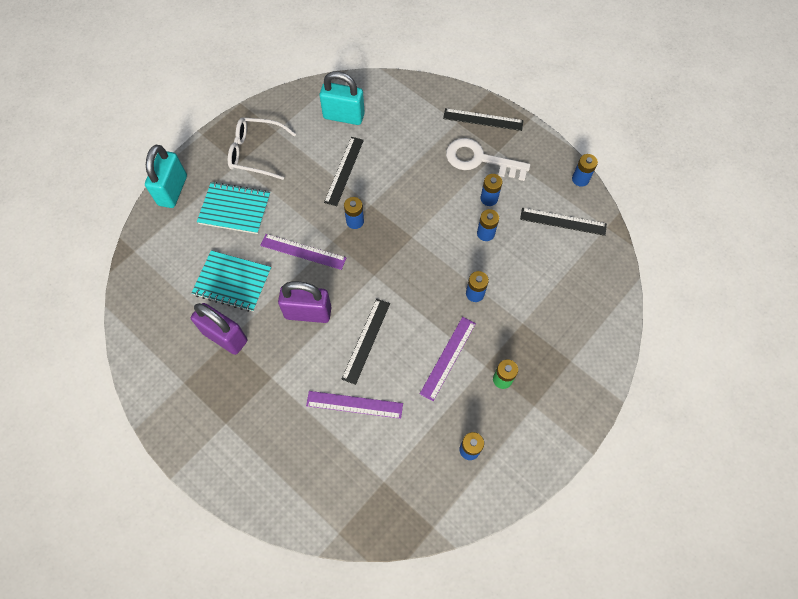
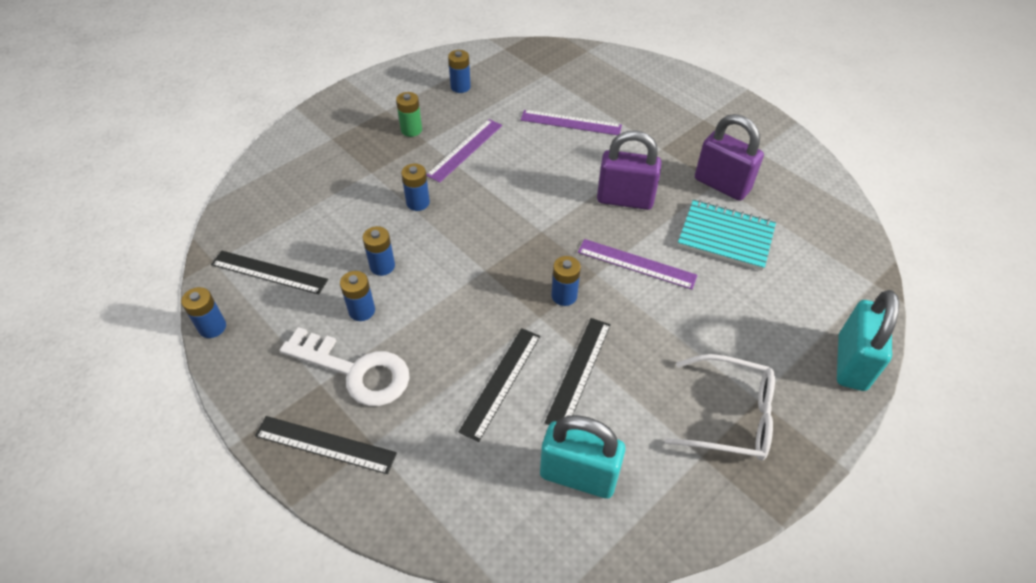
camera: 175 degrees left, 15 degrees down
(235, 209) = (744, 326): turquoise notebook -> none
(366, 340) = (555, 170): black ruler -> black ruler (501, 382)

